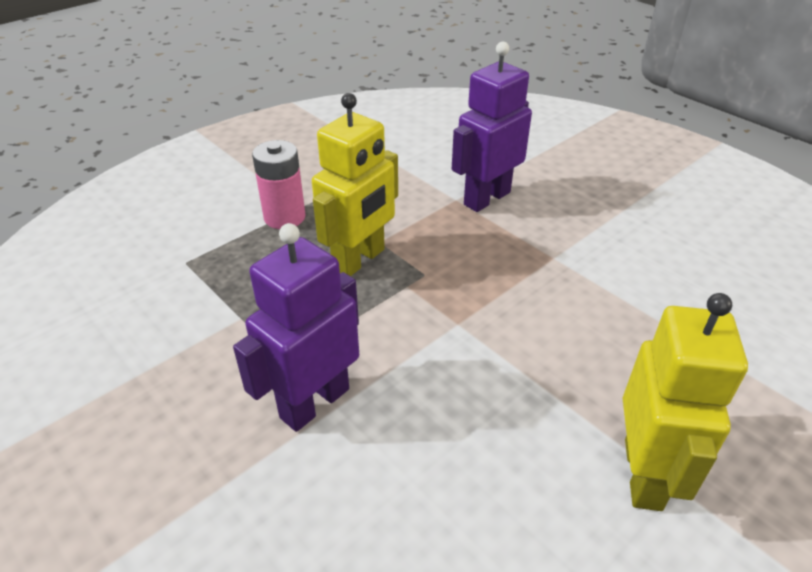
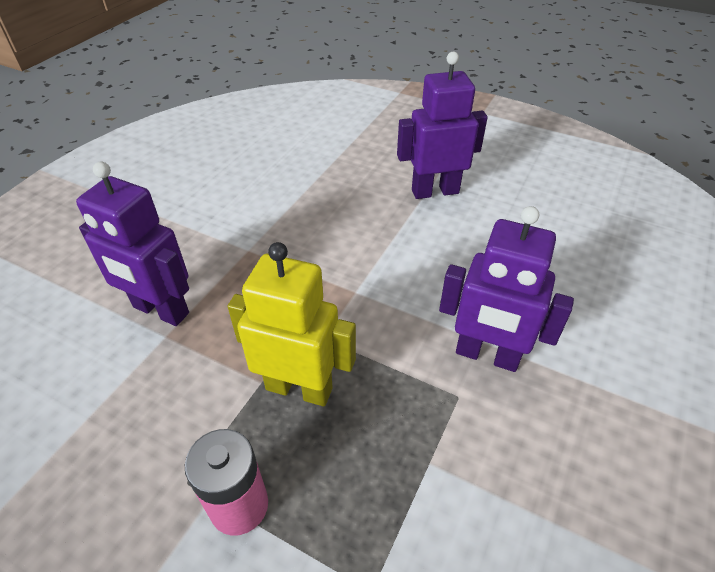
camera: 110 degrees left, 5 degrees up
(644, 474) = (435, 191): yellow robot -> purple robot

